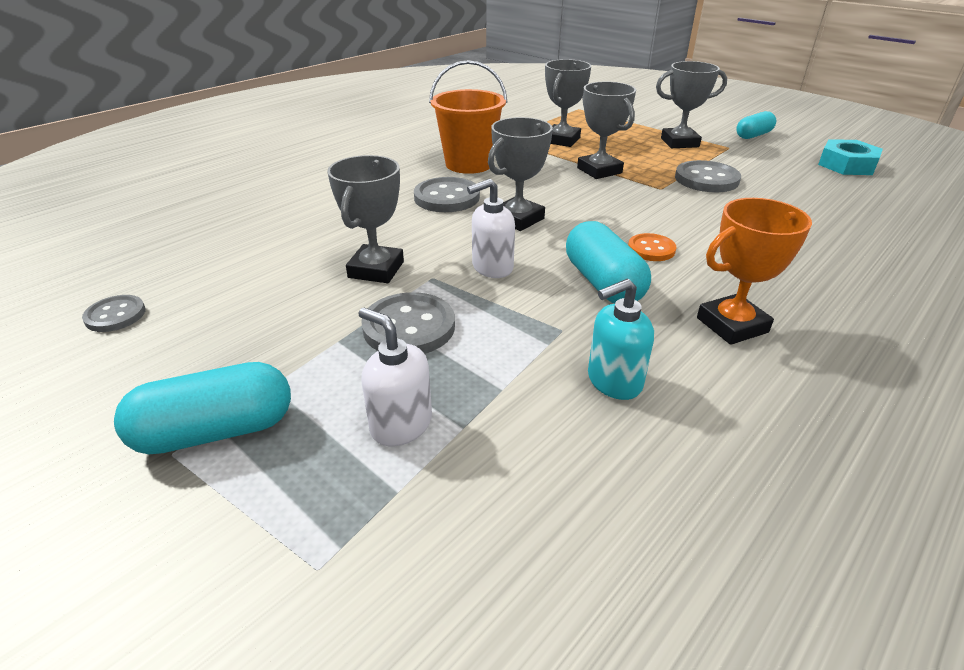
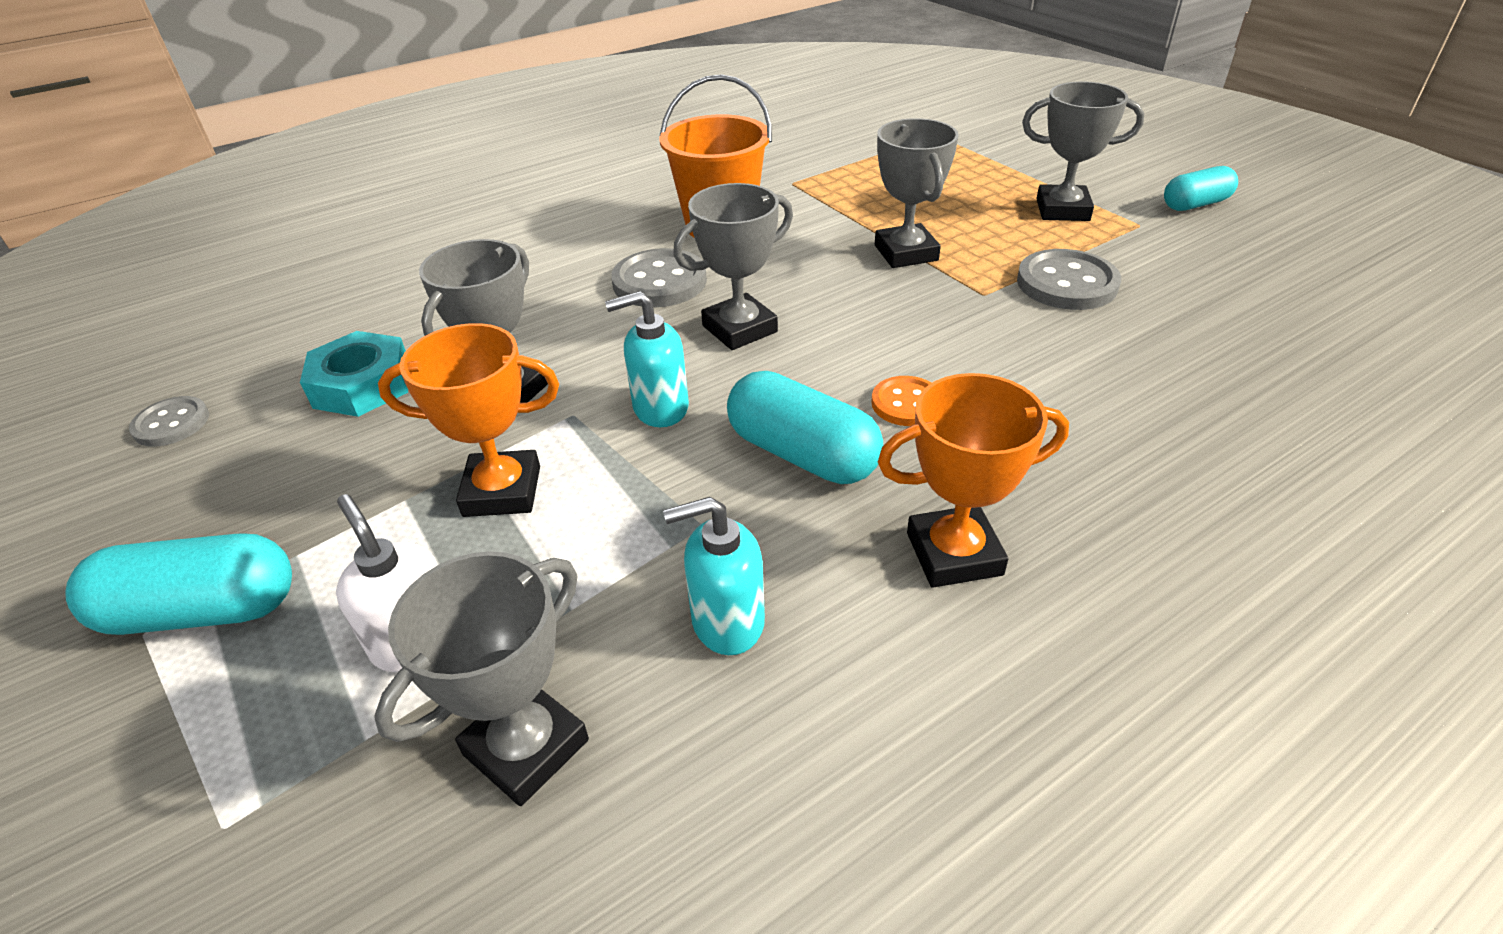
camera: 15 degrees right, 5 degrees up
(409, 327) = (502, 491): grey button -> orange trophy
(492, 267) = (660, 408): white soap dispenser -> turquoise soap dispenser
(561, 140) = (879, 192): grey trophy -> grey trophy (526, 747)
(603, 283) = (802, 454): turquoise capsule -> turquoise capsule turned 45 degrees counterclockwise
(846, 165) = (1326, 276): turquoise nut -> turquoise nut (362, 385)

